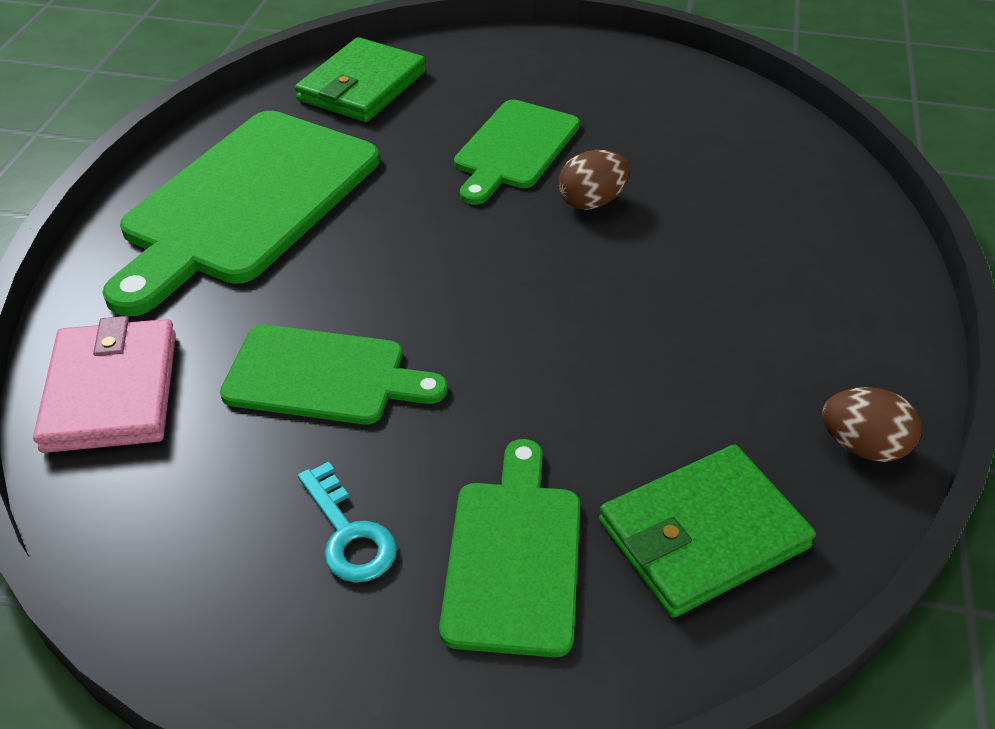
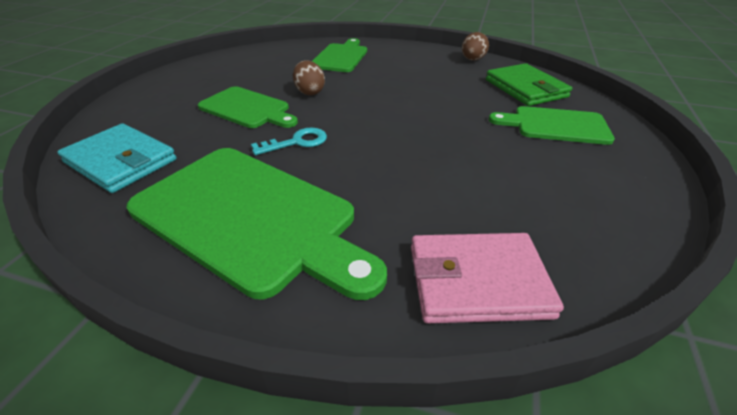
camera: 85 degrees left, 5 degrees down
(323, 376) = (449, 177): green cutting board -> green cutting board (341, 57)
(348, 534) = (564, 168): turquoise key -> turquoise key (297, 142)
(362, 86) = (121, 161): green wallet -> turquoise wallet

